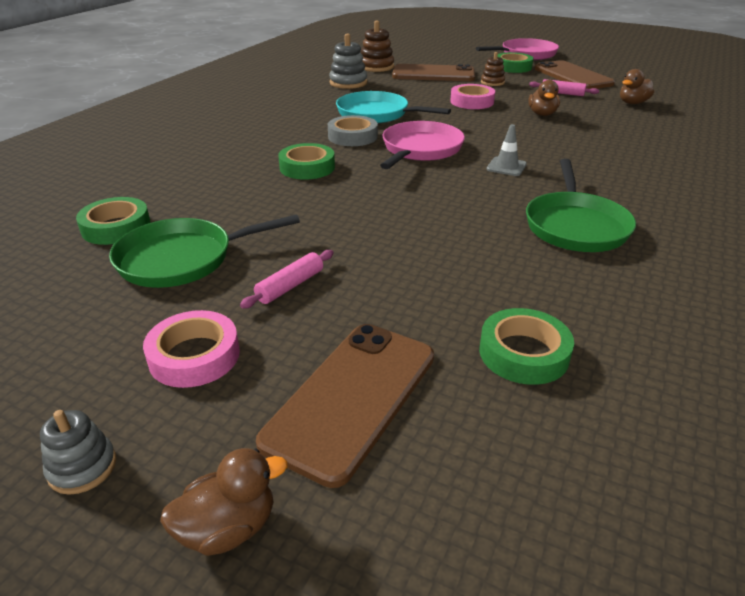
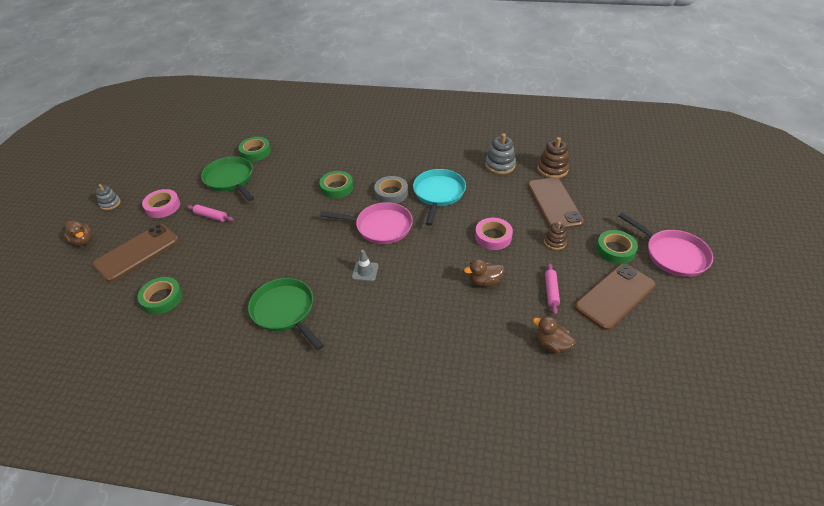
camera: 75 degrees right, 10 degrees up
(352, 397) = (137, 252): brown phone -> brown phone turned 60 degrees counterclockwise
(575, 226) = (285, 311): green pan -> green pan turned 60 degrees clockwise

